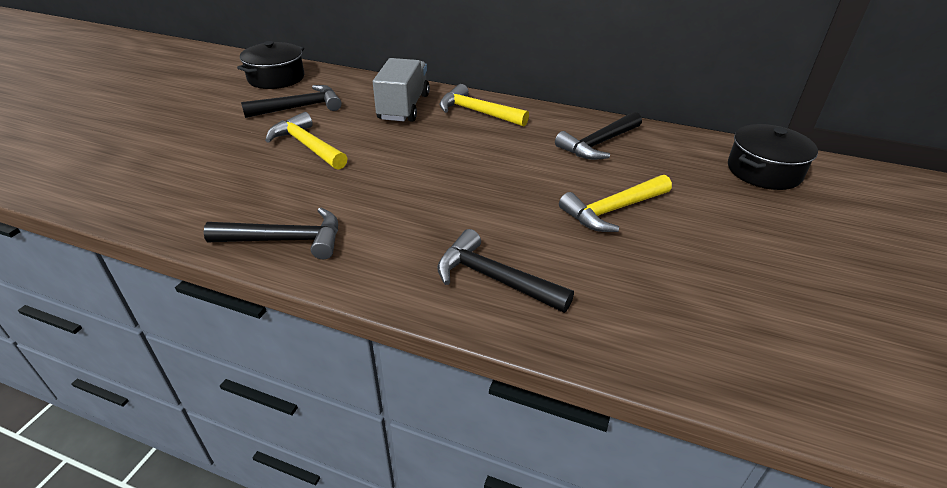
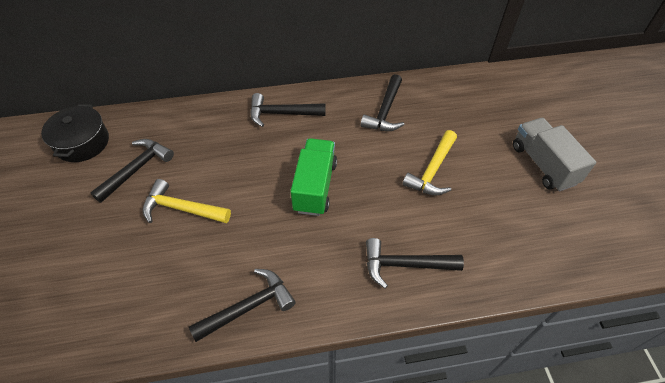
camera: 30 degrees left, 15 degrees up
(404, 107) = (222, 132): grey truck -> grey truck (543, 164)
(455, 175) = (315, 186): none -> green truck
(477, 112) = (281, 114): yellow hammer -> black hammer
(764, 171) = (492, 94): black pot -> none

